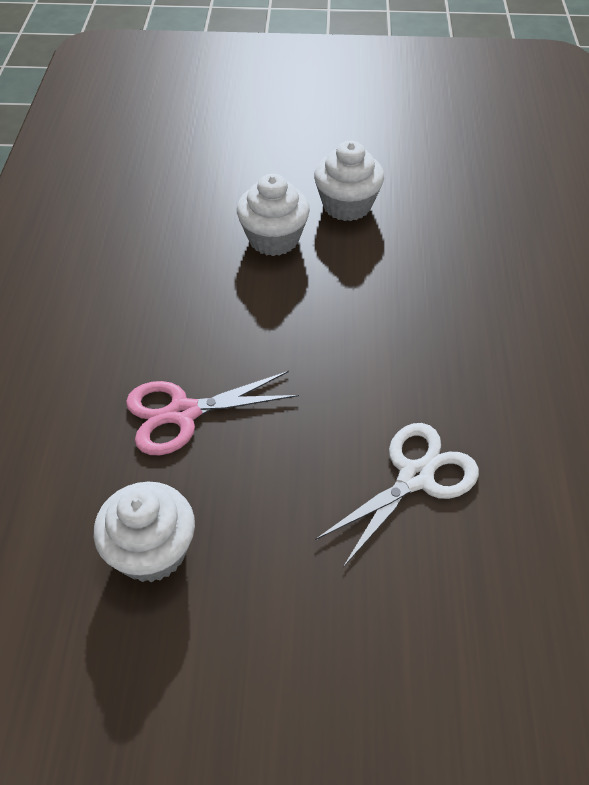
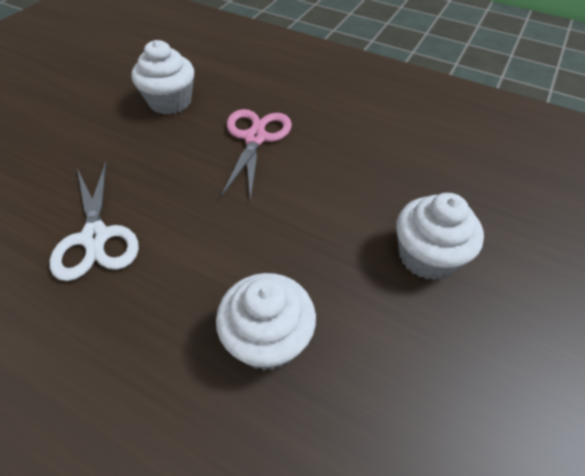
camera: 115 degrees right, 0 degrees up
(347, 205) = (467, 353): white cupcake -> white cupcake (267, 339)

